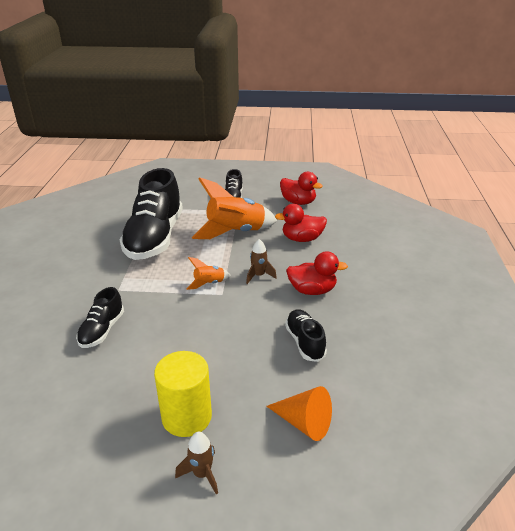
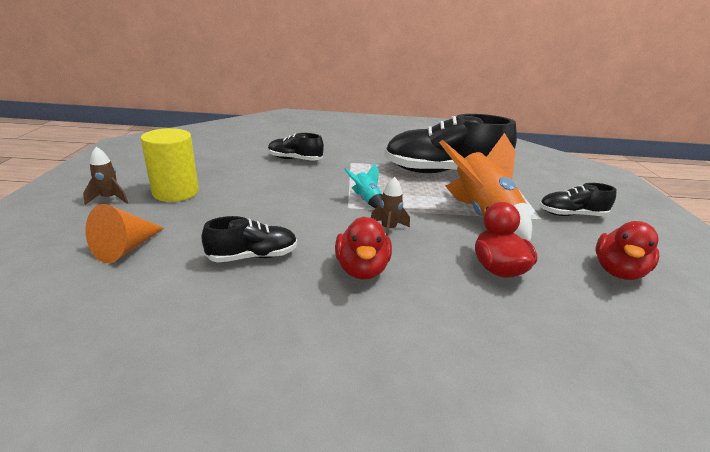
camera: 85 degrees right, 5 degrees down
(209, 284) = (366, 200): orange rocket -> turquoise rocket

